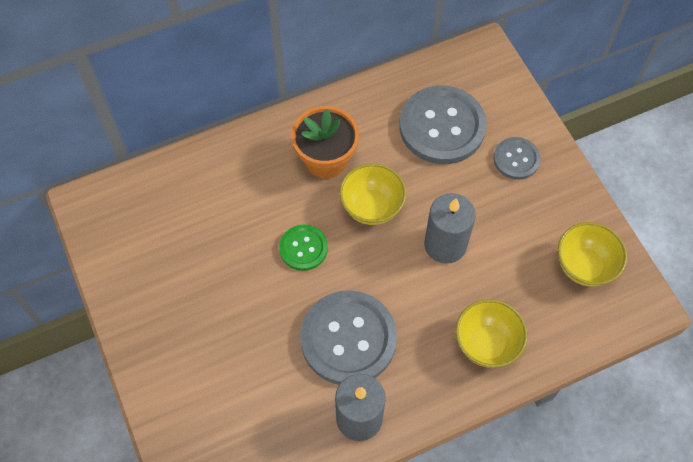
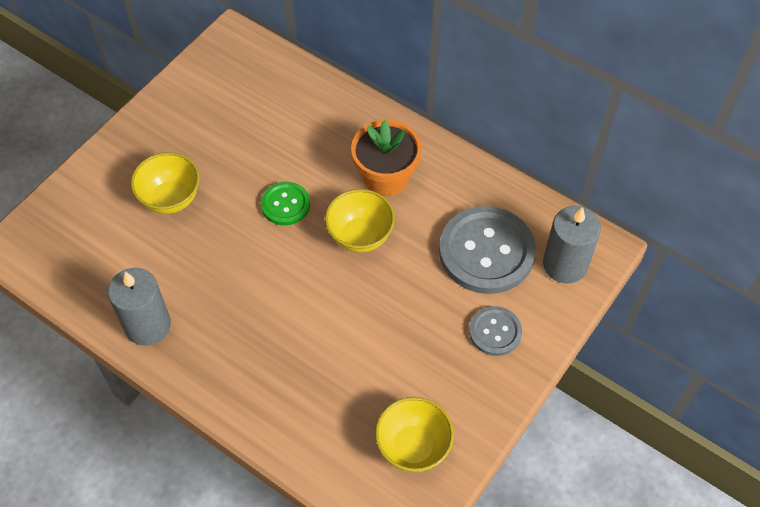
camera: 60 degrees right, 5 degrees down
(348, 339) = (218, 281): grey button -> none
(445, 244) = (359, 313): grey candle -> grey candle (565, 264)
(486, 344) = (276, 395): yellow bowl -> yellow bowl (171, 199)

